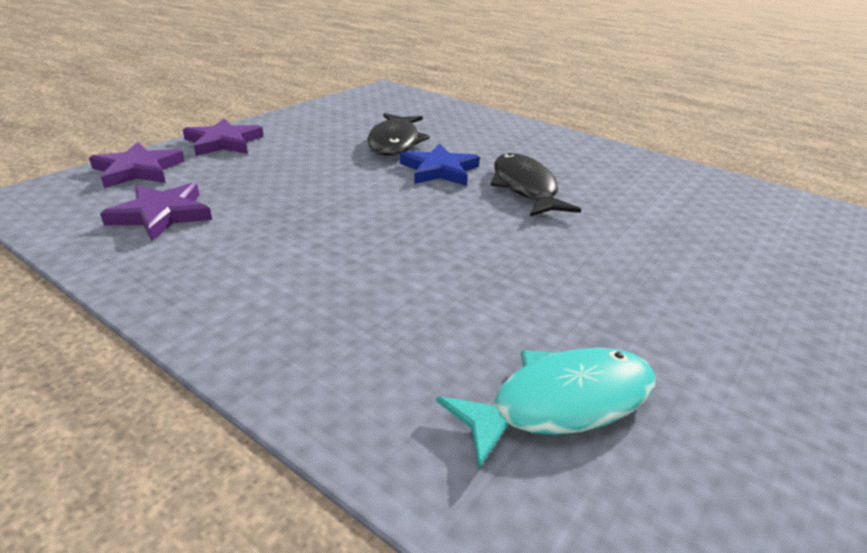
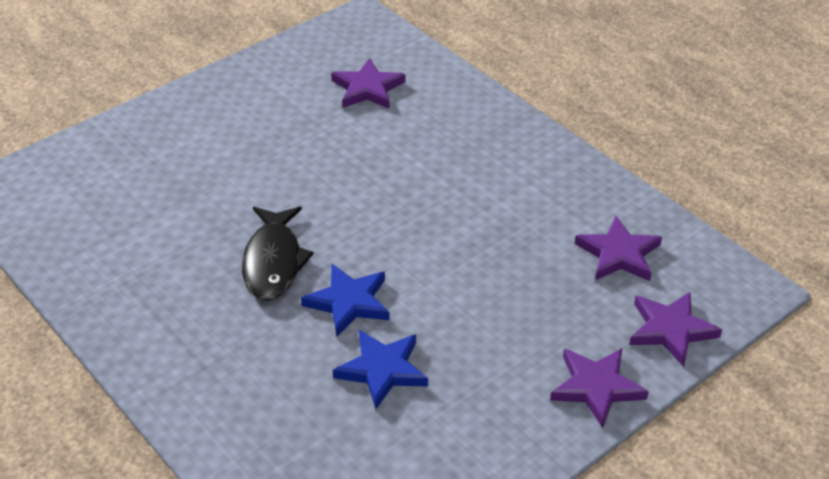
camera: 165 degrees left, 10 degrees up
(395, 142) = (382, 370): black fish -> blue star
(562, 403) = (367, 88): turquoise fish -> purple star

